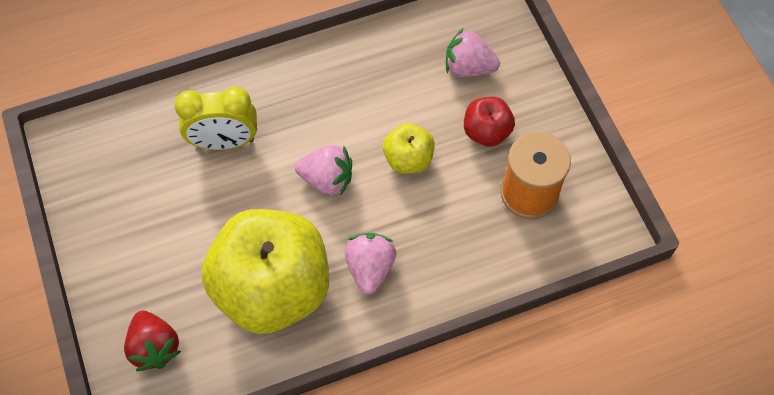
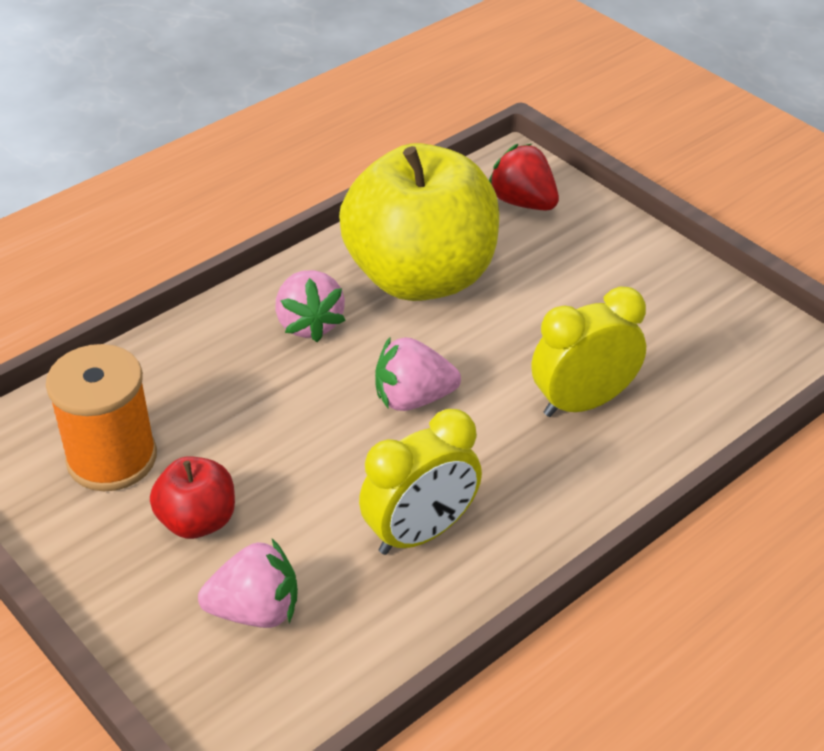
camera: 160 degrees right, 20 degrees down
(363, 85) = (420, 533): none -> yellow clock
(408, 159) = (307, 452): yellow apple -> none

